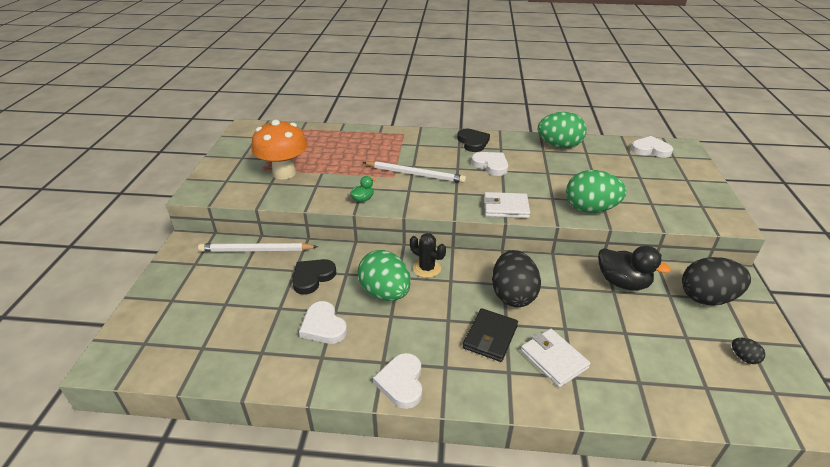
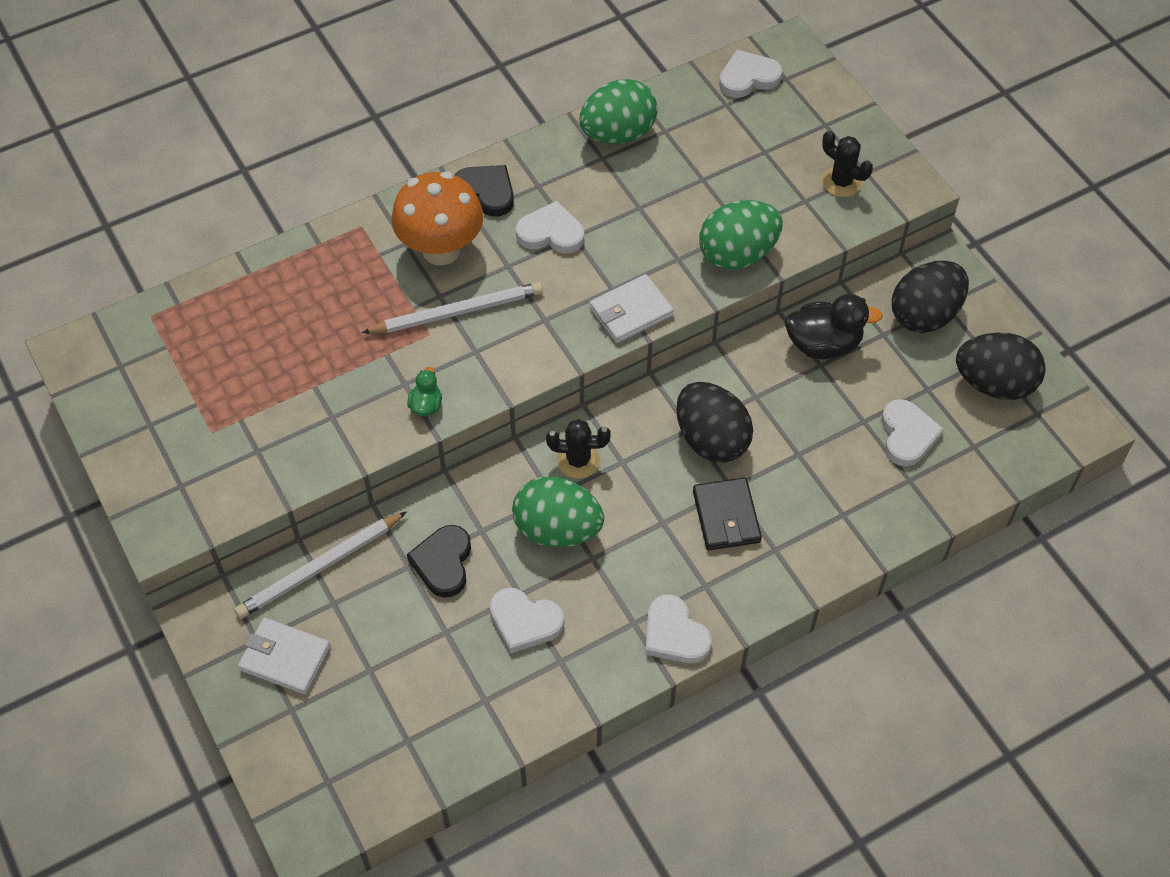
camera: 35 degrees left, 20 degrees up
(284, 173) = (256, 419): orange mushroom -> orange mushroom (441, 250)
(554, 359) = (811, 504): white wallet -> white wallet (285, 658)
(653, 355) = (907, 435): none -> white heart
(681, 204) = (841, 182): none -> black cactus
(743, 357) = (994, 384): black egg -> black egg, size x2.32

